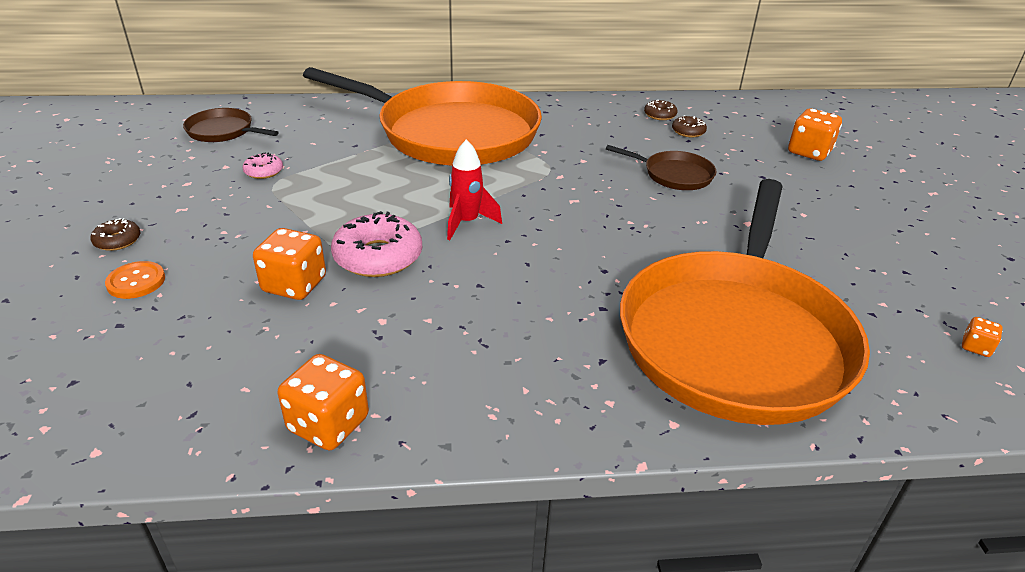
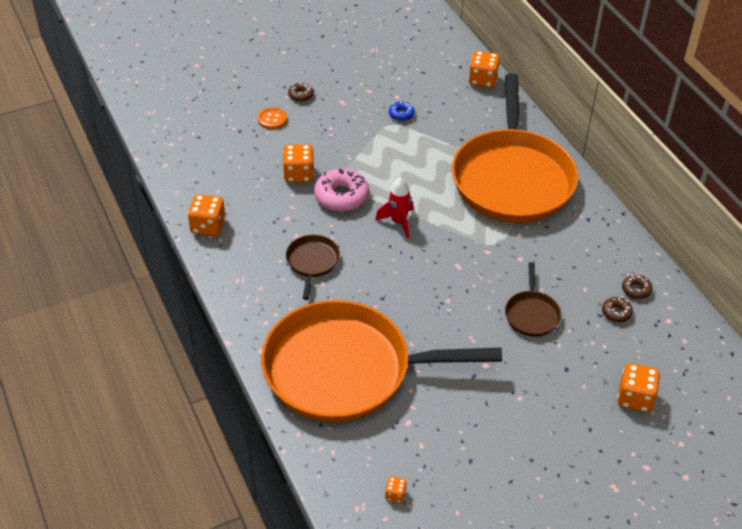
camera: 70 degrees right, 10 degrees up
(223, 131) = (437, 75): brown pan -> brown pan (312, 262)
(263, 171) = (401, 114): pink donut -> blue donut
(269, 109) = (483, 80): none -> orange dice

